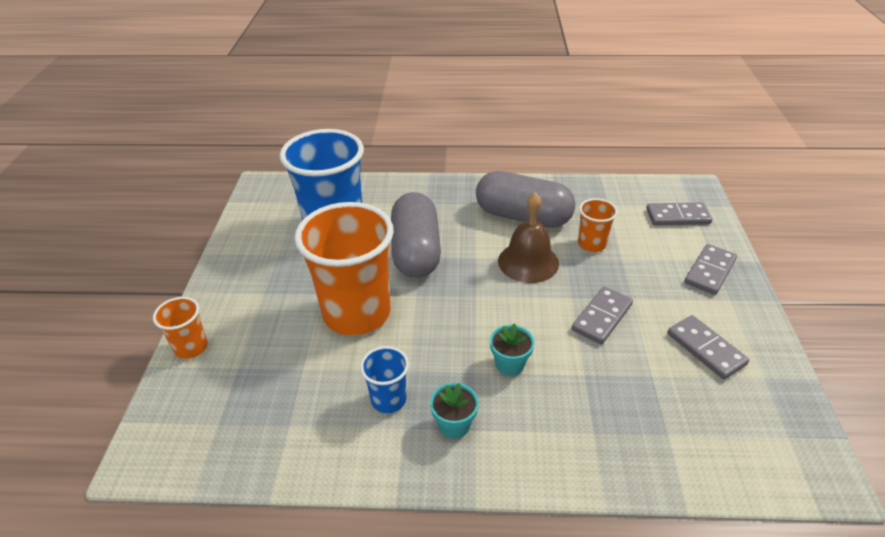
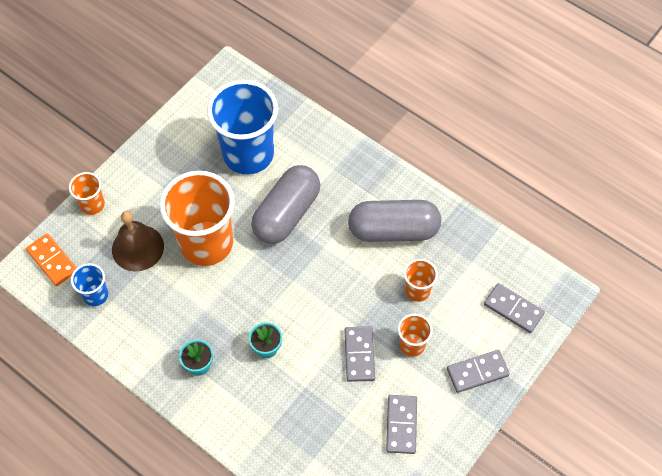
camera: 35 degrees right, 20 degrees up
(176, 428) = (52, 261): none -> orange domino
(388, 399) = (176, 322): blue cup -> blue cup (96, 295)
(523, 216) = (393, 230): grey capsule -> grey capsule turned 60 degrees counterclockwise
(528, 262) = (355, 276): brown bell -> brown bell (137, 248)
(601, 317) = (359, 355): grey domino -> grey domino turned 75 degrees counterclockwise
(635, 283) = (412, 345): none -> orange cup

